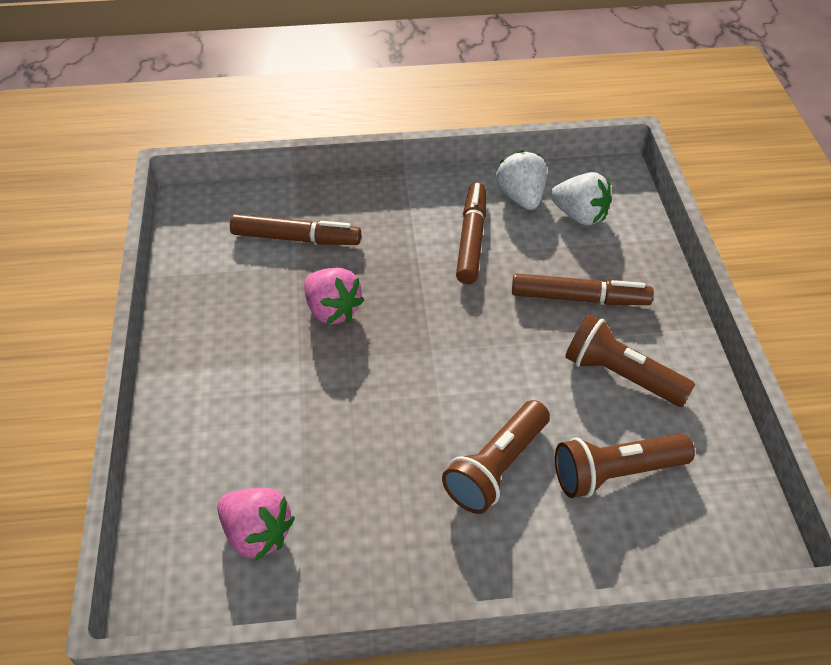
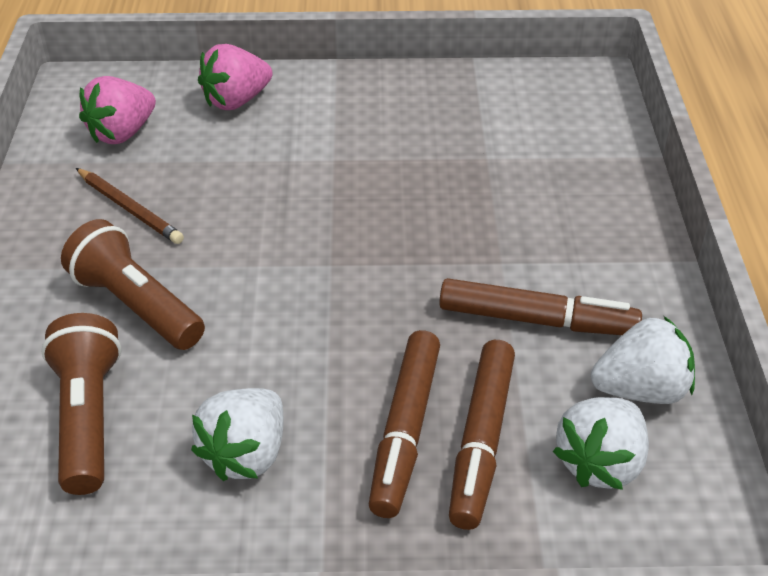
camera: 95 degrees right, 5 degrees down
(296, 238) = (535, 157): brown marker -> brown marker (481, 441)
(332, 311) = (406, 184): pink strawberry -> pink strawberry (236, 101)
(375, 500) = (129, 209): none -> brown pencil
(620, 375) = (246, 454): brown flashlight -> white strawberry

